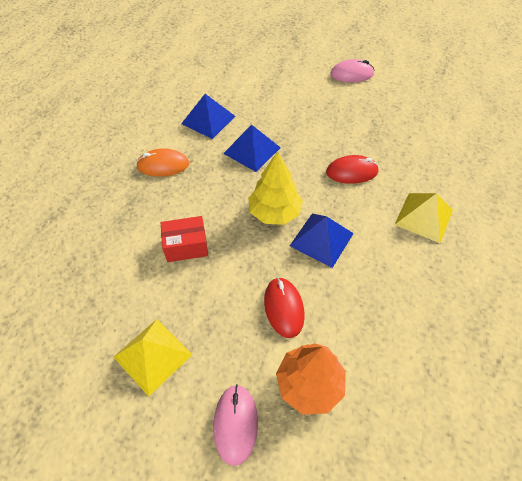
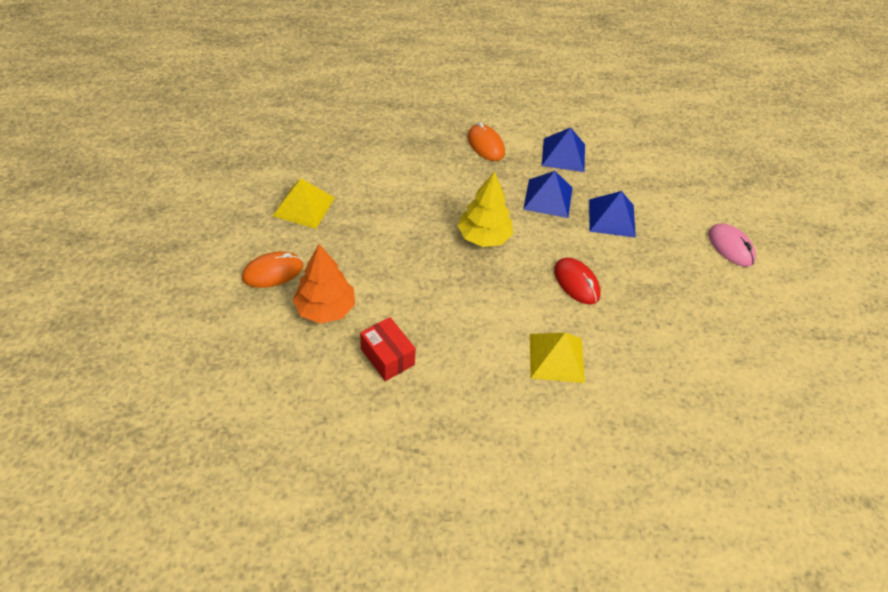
camera: 60 degrees right, 5 degrees down
(186, 246) = (410, 190): red box -> red box (387, 357)
(235, 424) = (273, 272): pink mouse -> orange mouse
(284, 308) = (386, 272): red mouse -> none
(321, 239) = (474, 280): blue pyramid -> blue pyramid (612, 218)

